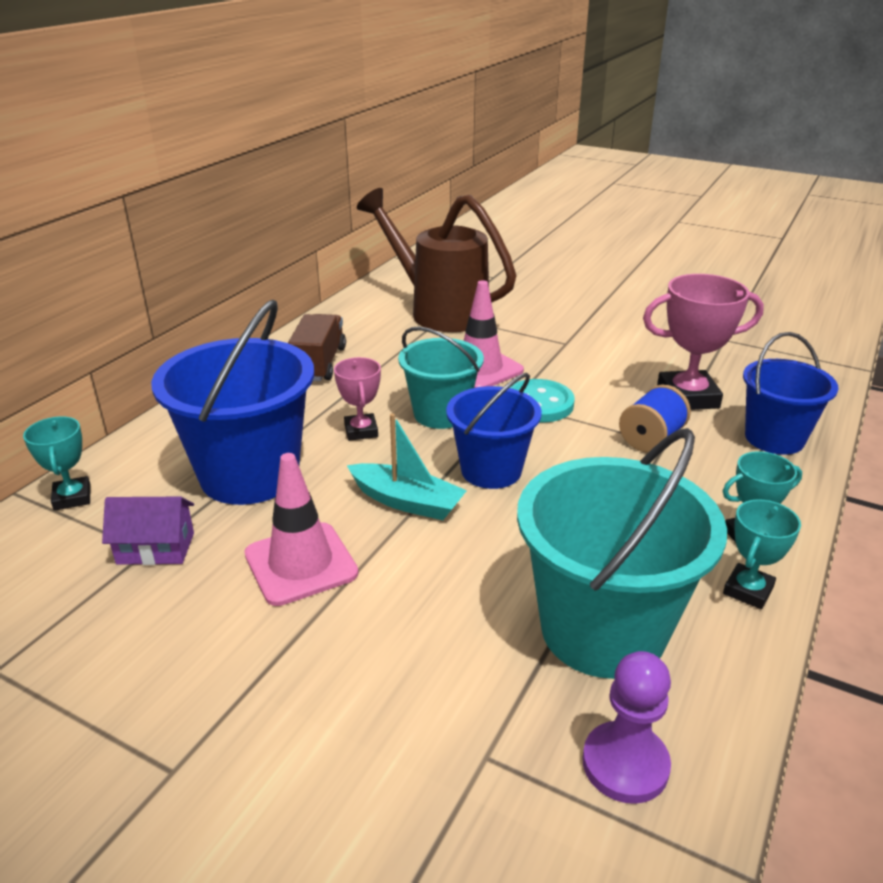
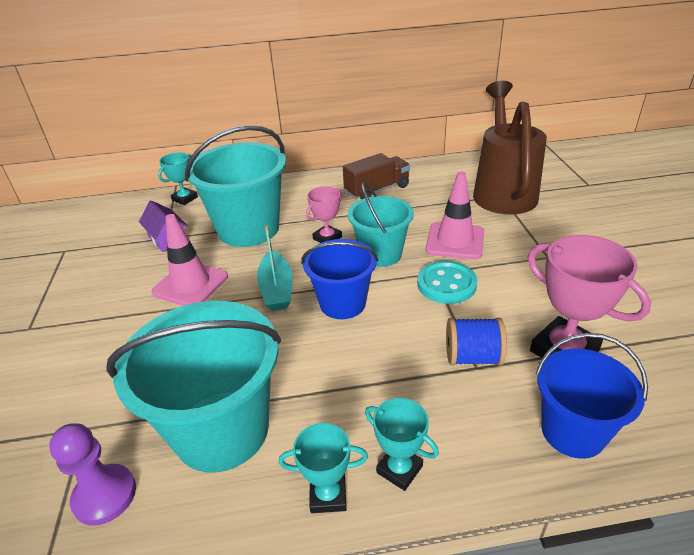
camera: 55 degrees right, 5 degrees up
(249, 474) = (248, 229): blue bucket -> turquoise bucket

